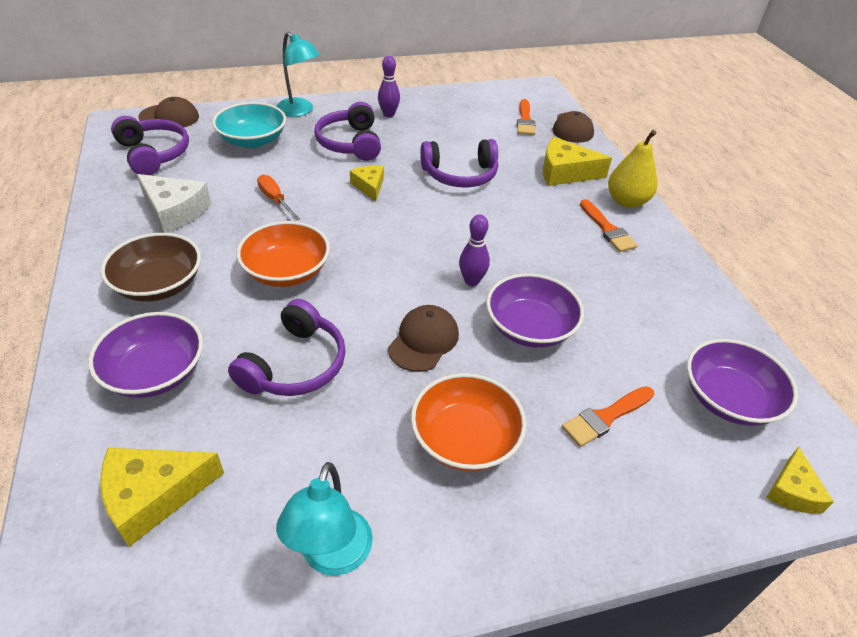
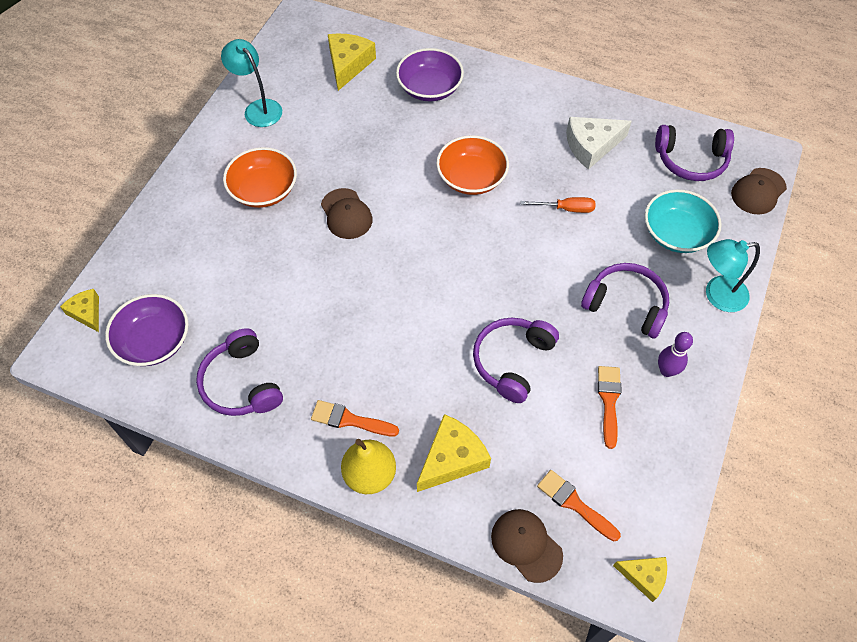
camera: 130 degrees right, 15 degrees up
(159, 284) = (508, 112): brown bowl -> none
(295, 365) = (383, 145): purple headphones -> purple headphones (242, 383)
(369, 186) = (542, 280): yellow cheese -> yellow cheese (644, 576)
(472, 281) = (374, 275): purple bowling pin -> none
(530, 327) = (304, 278): purple bowl -> none
(606, 417) = (210, 264): orange brush -> orange brush (609, 401)

